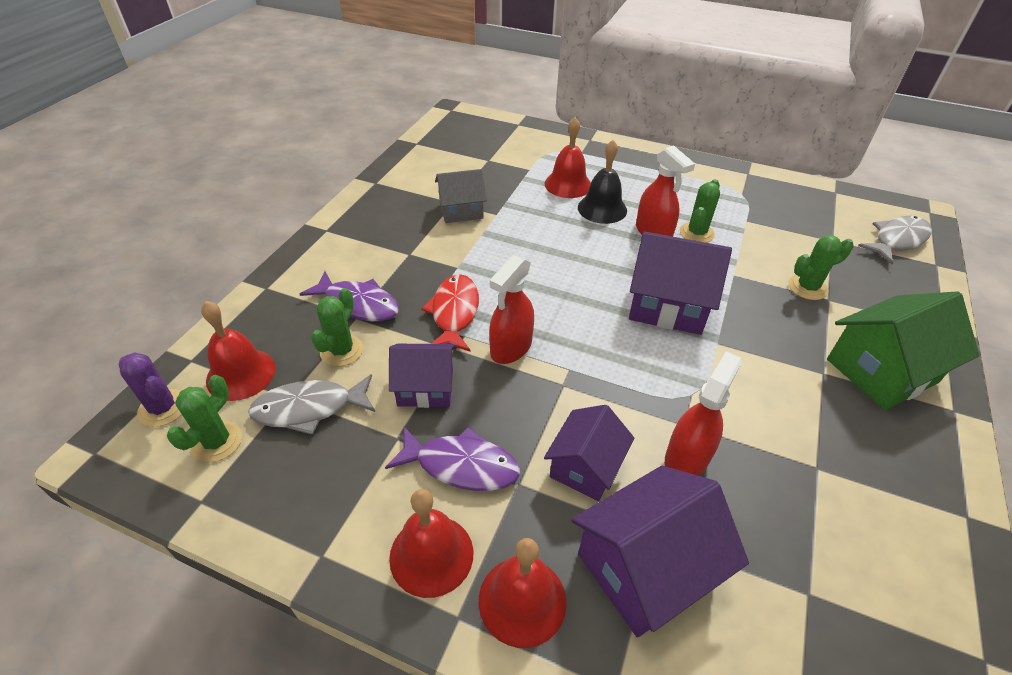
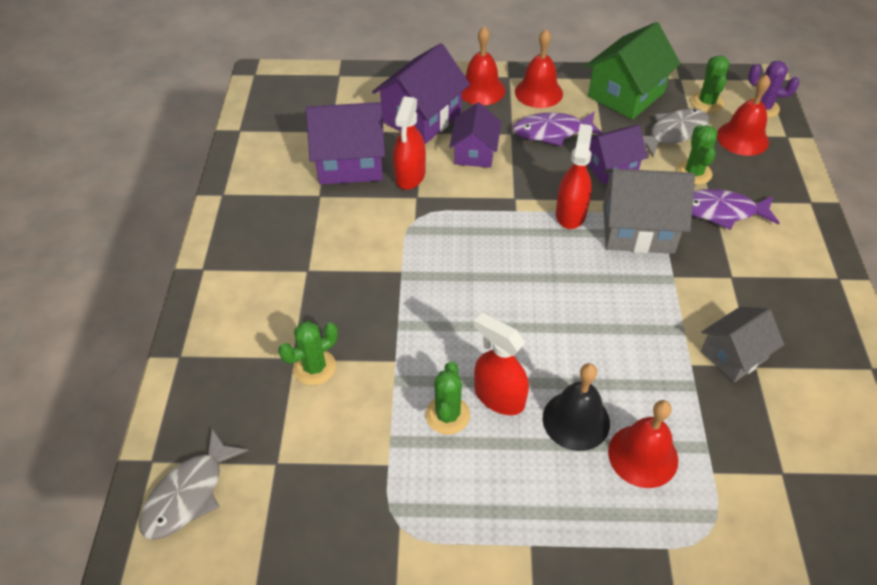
camera: 160 degrees right, 5 degrees up
(454, 313) = (637, 228): red fish -> grey house
(667, 305) = (455, 297): purple house -> purple house (350, 162)
(881, 371) = (256, 287): green house -> green house (626, 94)

